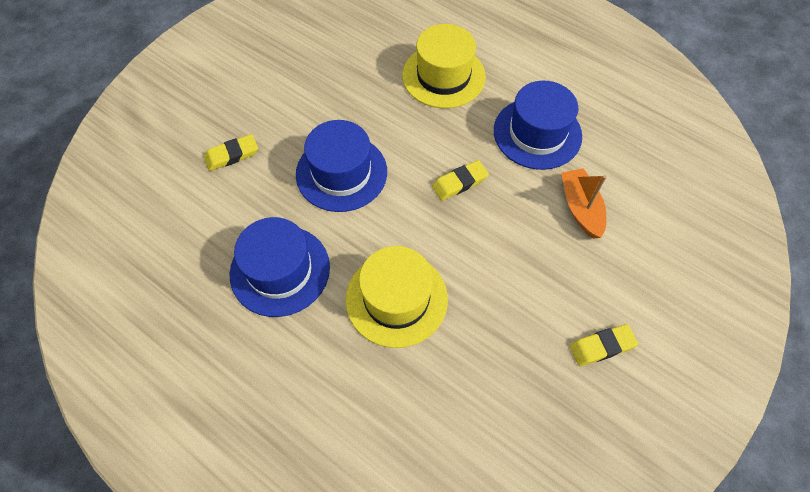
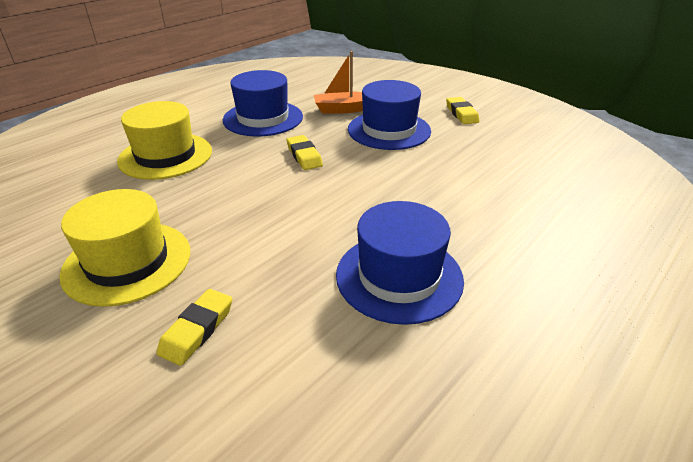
camera: 85 degrees left, 25 degrees down
(232, 155) = (197, 330): yellow eraser -> yellow eraser turned 45 degrees clockwise
(341, 173) = (268, 226): blue hat -> blue hat (389, 130)
(396, 299) = (431, 196): yellow hat -> yellow hat (127, 262)

